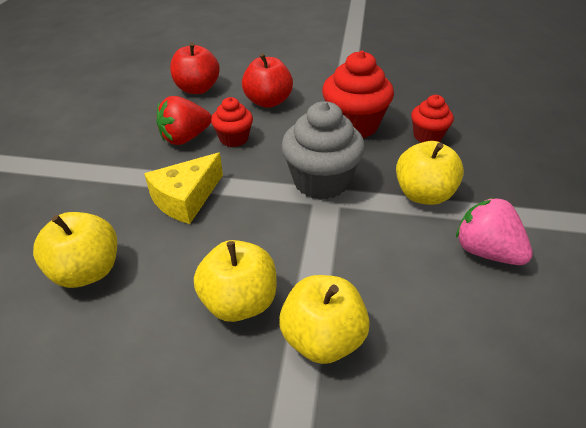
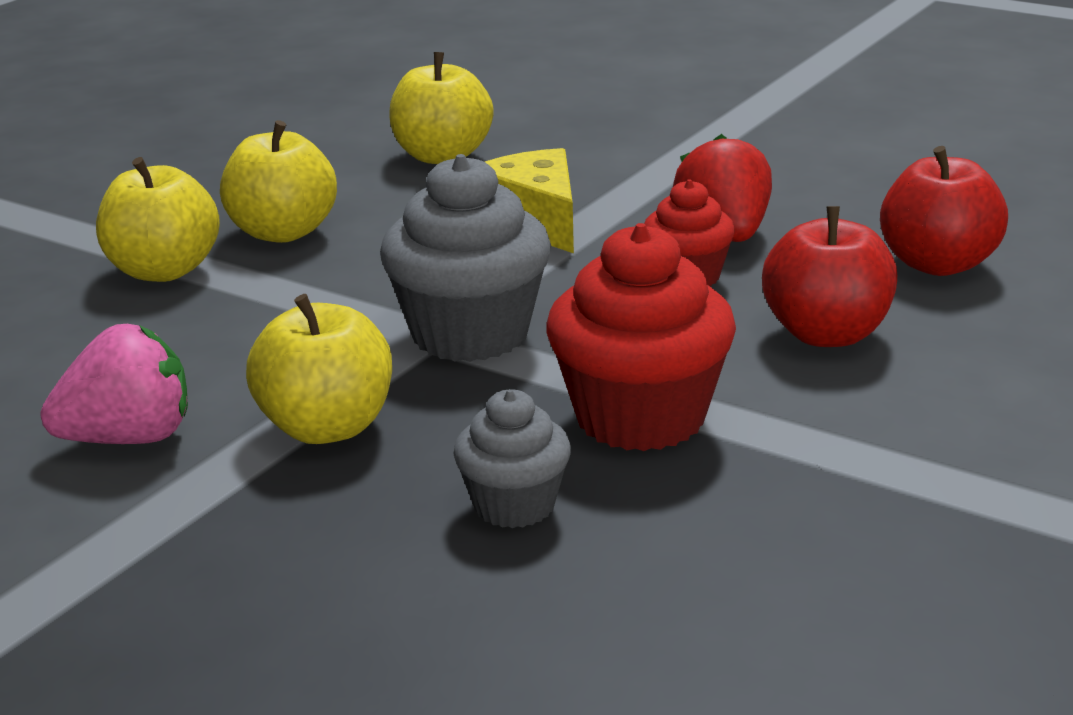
camera: 115 degrees right, 15 degrees down
(427, 136) = (514, 505): red cupcake -> grey cupcake

